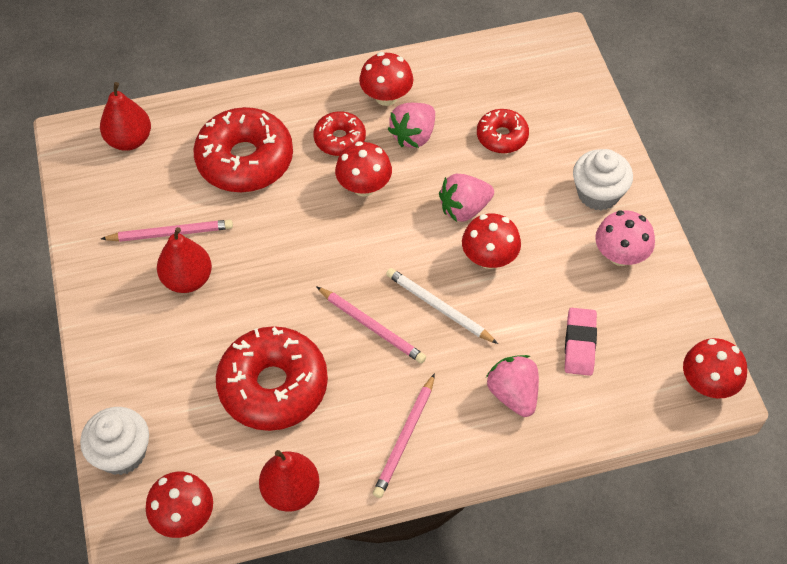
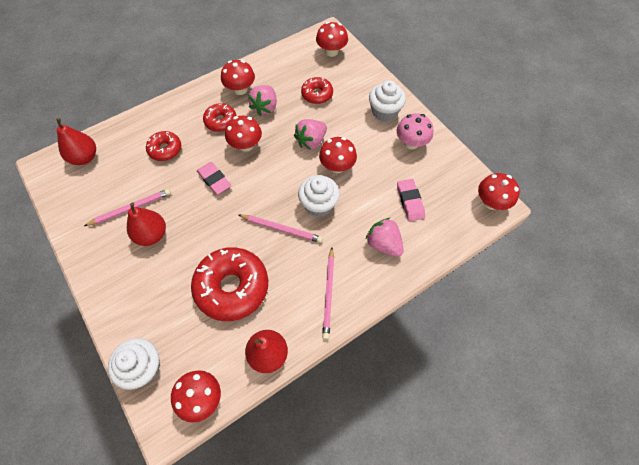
camera: 20 degrees left, 5 degrees up
(245, 160) = (165, 149): red donut -> red donut, size x0.54
(300, 226) = (214, 180): none -> pink eraser
(439, 307) = (318, 205): white pencil -> white cupcake
(552, 72) = (331, 51): none -> red mushroom

